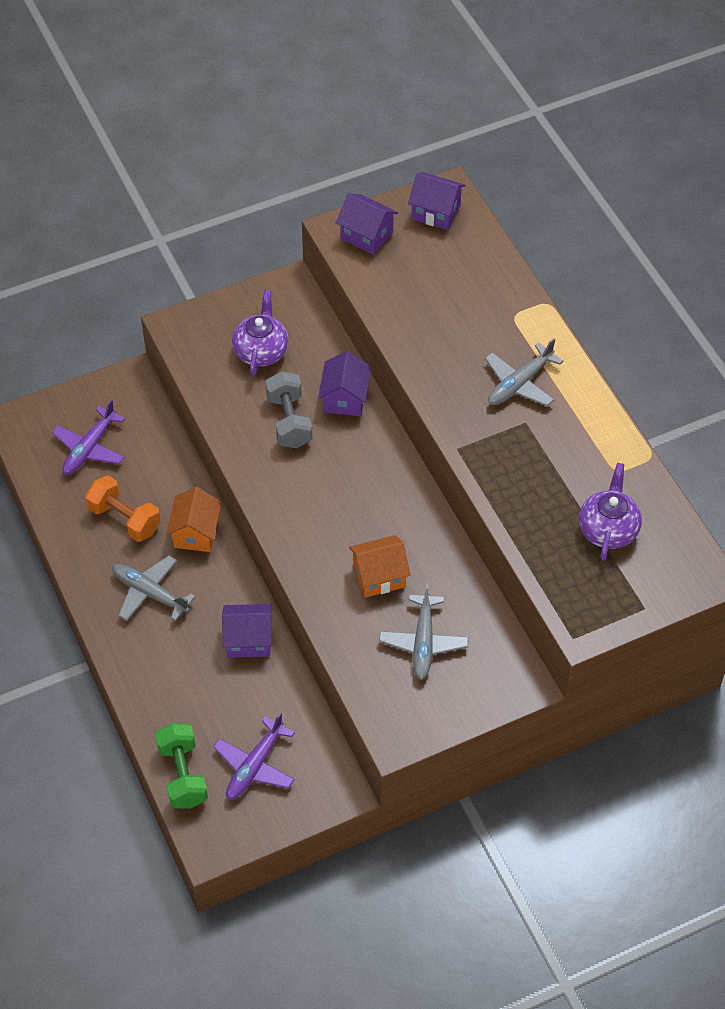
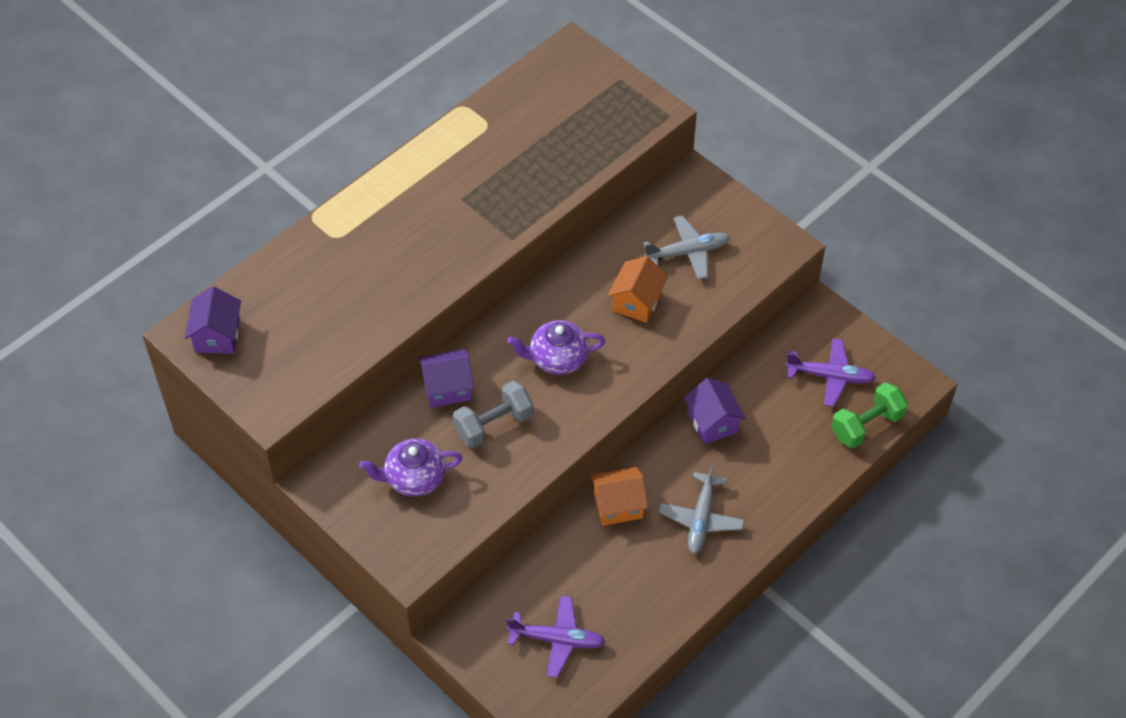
camera: 110 degrees left, 0 degrees up
(124, 519) = (629, 573): orange dumbbell -> none
(366, 235) = (269, 385): purple house -> none
(379, 576) = (637, 302): orange house -> orange house turned 60 degrees clockwise
(520, 383) = (417, 213): grey plane -> none
(608, 529) = (552, 117): purple teapot -> purple teapot (557, 358)

